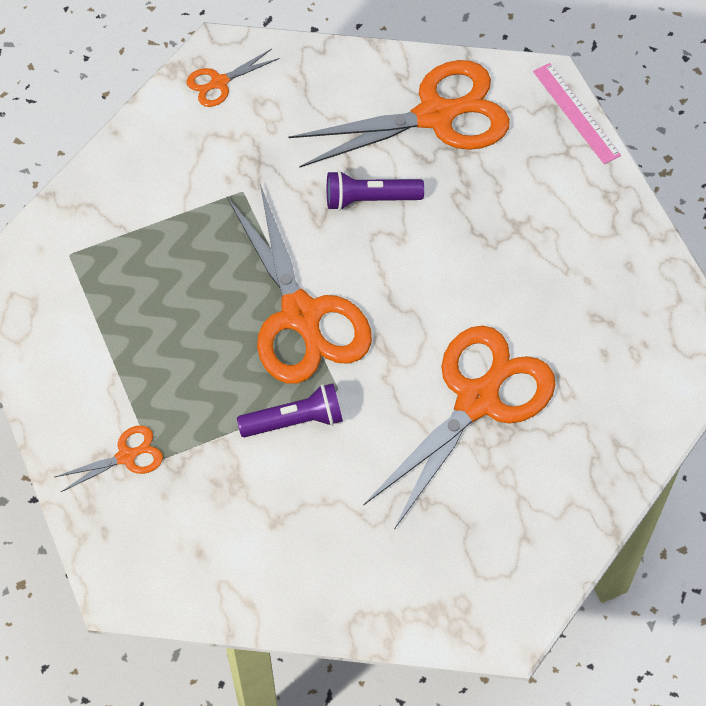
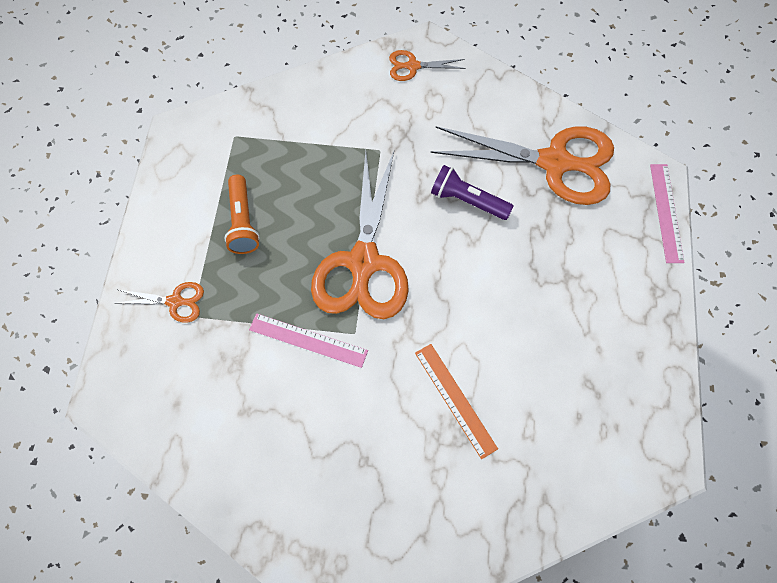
camera: 30 degrees right, 5 degrees up
(142, 339) = (242, 222): none -> orange flashlight
(294, 421) = (308, 340): purple flashlight -> pink ruler
(478, 399) = (455, 399): orange scissors -> orange ruler

